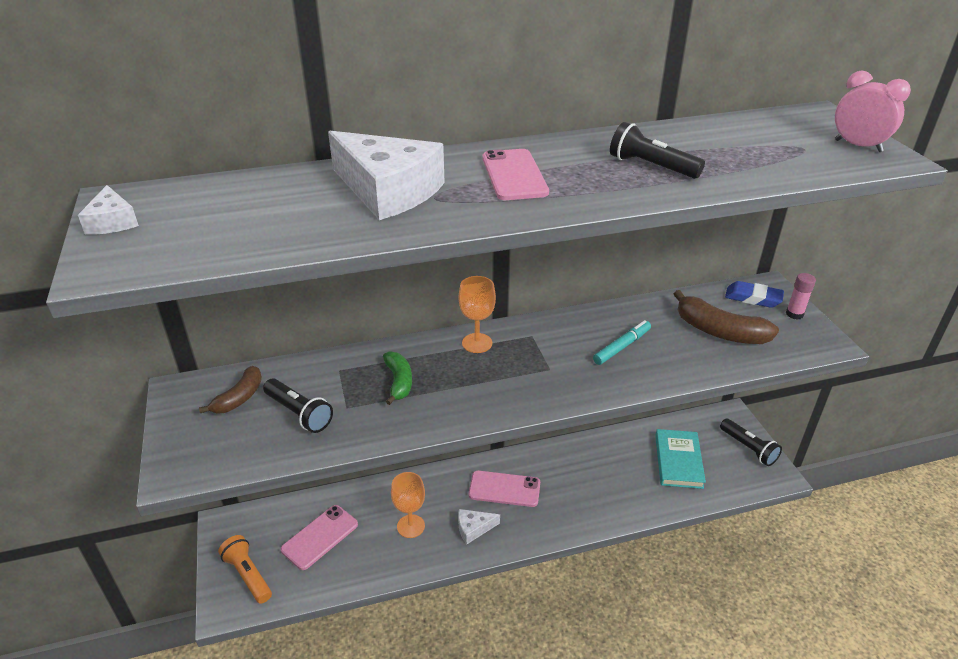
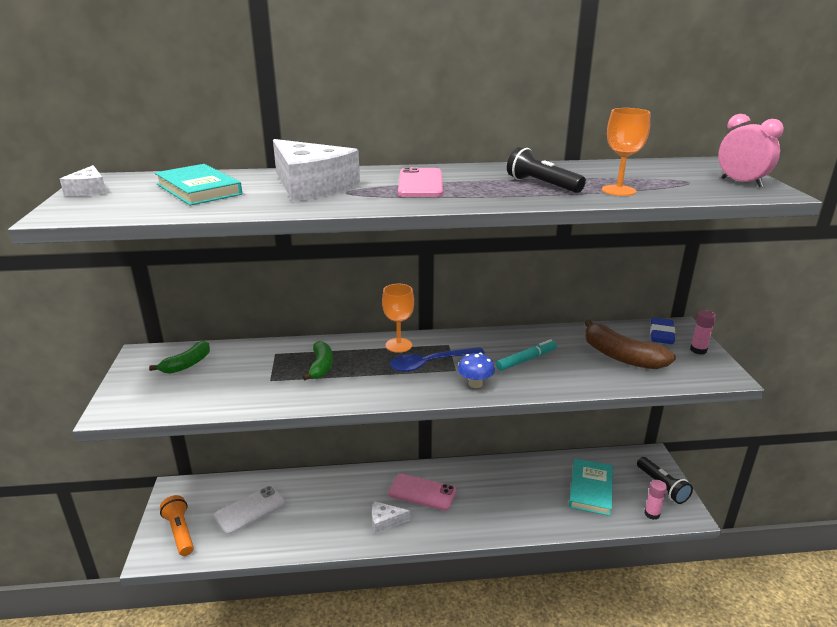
camera: 10 degrees right, 10 degrees down
(239, 398) = (187, 364): brown banana -> green banana
(252, 208) = (198, 189): none -> turquoise book
(299, 413) = (229, 380): black flashlight -> none
(320, 537) = (250, 510): pink phone -> white phone
(411, 526) = (330, 512): orange goblet -> orange goblet (618, 190)
(520, 364) = (430, 363): none -> blue spoon
(576, 385) = (475, 384): none -> blue mushroom
(744, 480) = (652, 514): none -> pink glue stick
(753, 298) = (661, 335): blue eraser -> blue eraser turned 75 degrees clockwise

